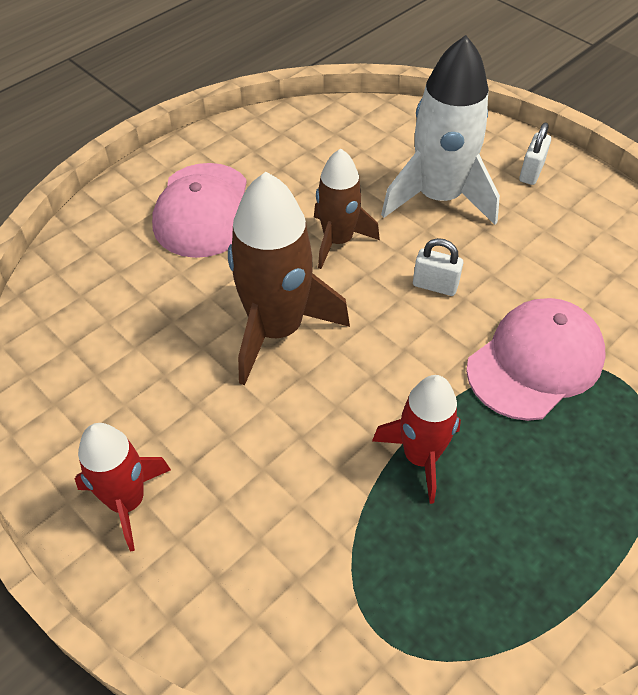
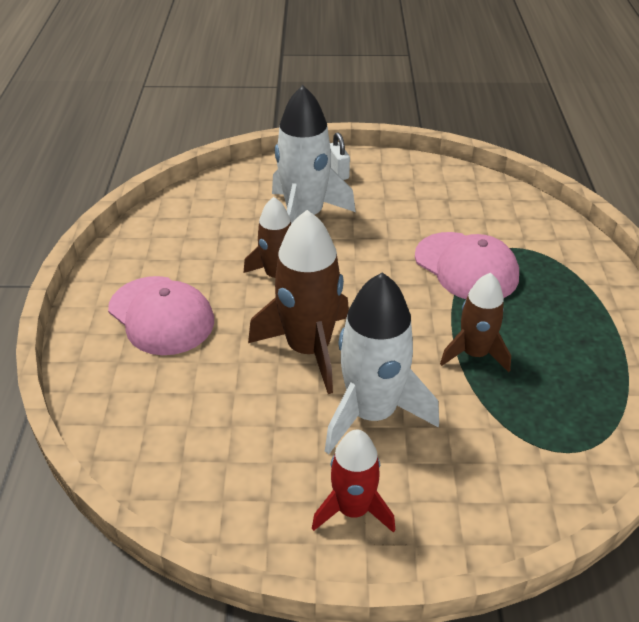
camera: 45 degrees left, 10 degrees down
(252, 431) = (372, 412): none -> white rocket
(421, 456) = (474, 353): red rocket -> brown rocket
(435, 285) = (366, 264): white padlock -> none
(535, 362) = (466, 267): pink cap -> pink cap turned 135 degrees clockwise

